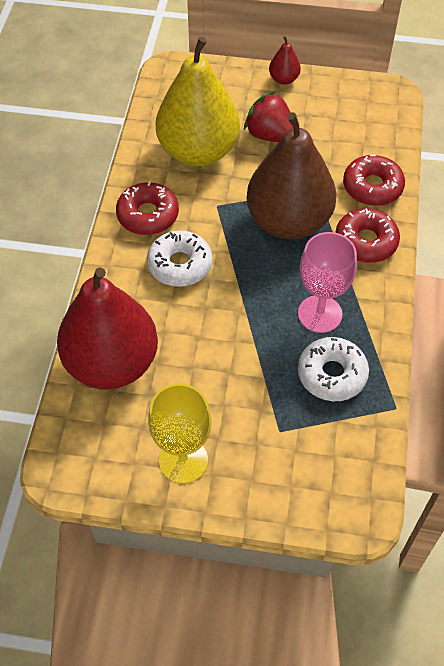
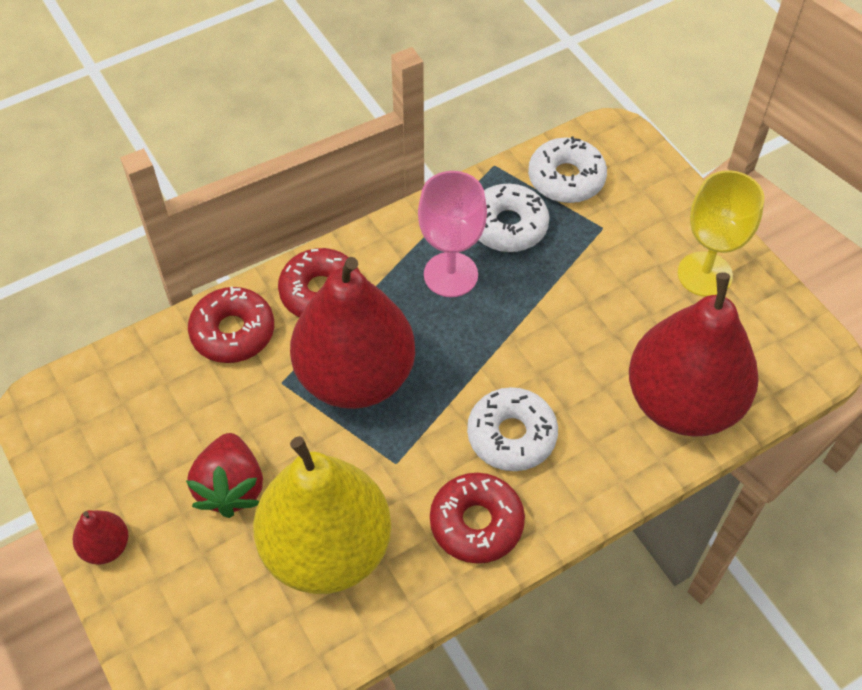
camera: 130 degrees left, 0 degrees up
(288, 221) = (355, 377): brown pear -> red pear
(344, 444) = (566, 178): none -> white donut

